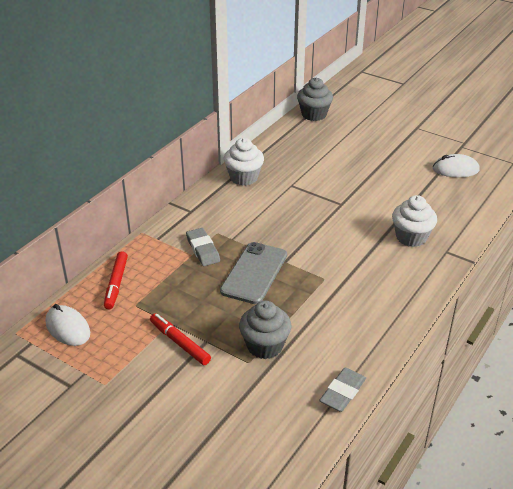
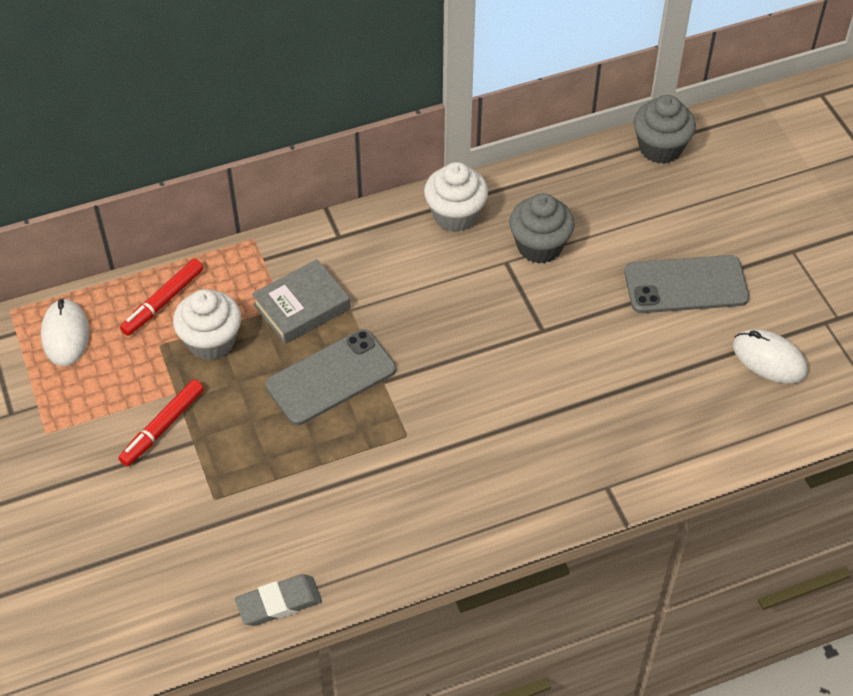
camera: 35 degrees right, 15 degrees up
(180, 343) = (163, 427): red marker -> red marker turned 135 degrees counterclockwise
(203, 250) = (301, 306): grey eraser -> grey book
(265, 346) = (250, 488): grey cupcake -> grey cupcake (539, 246)
(386, 158) = (686, 285): none -> grey phone
(411, 237) = (582, 437): white cupcake -> white cupcake (211, 341)

